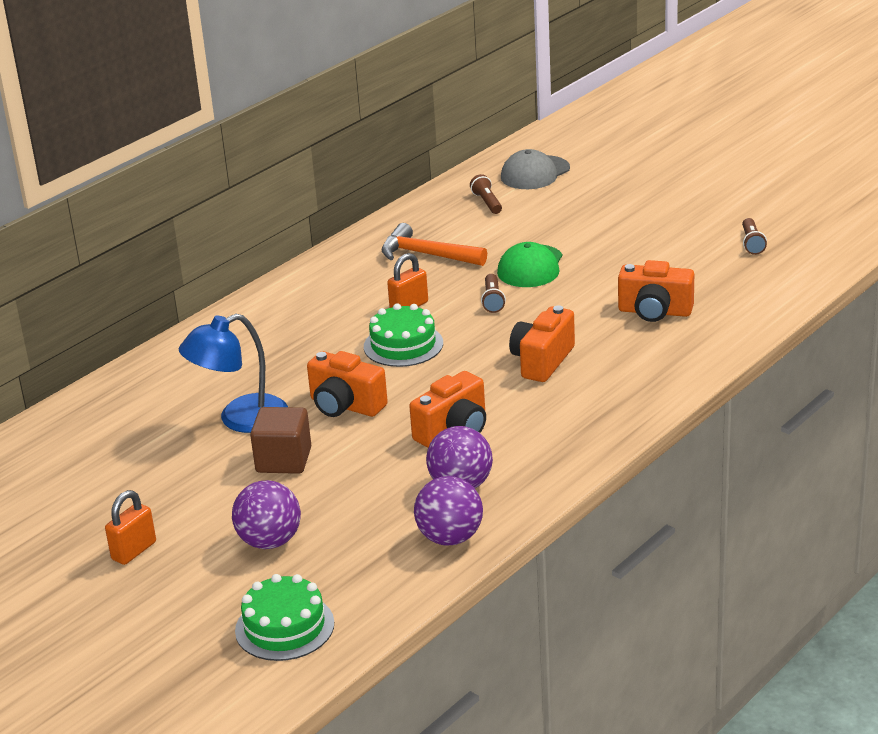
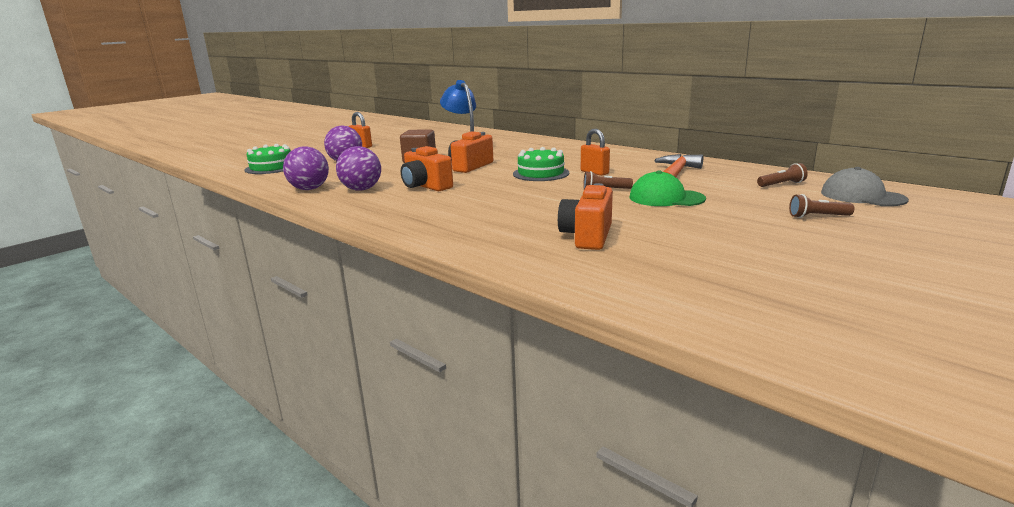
camera: 90 degrees right, 10 degrees down
(542, 361) = (508, 203): orange camera -> none
(752, 243) = (764, 283): brown flashlight -> brown flashlight (817, 216)

